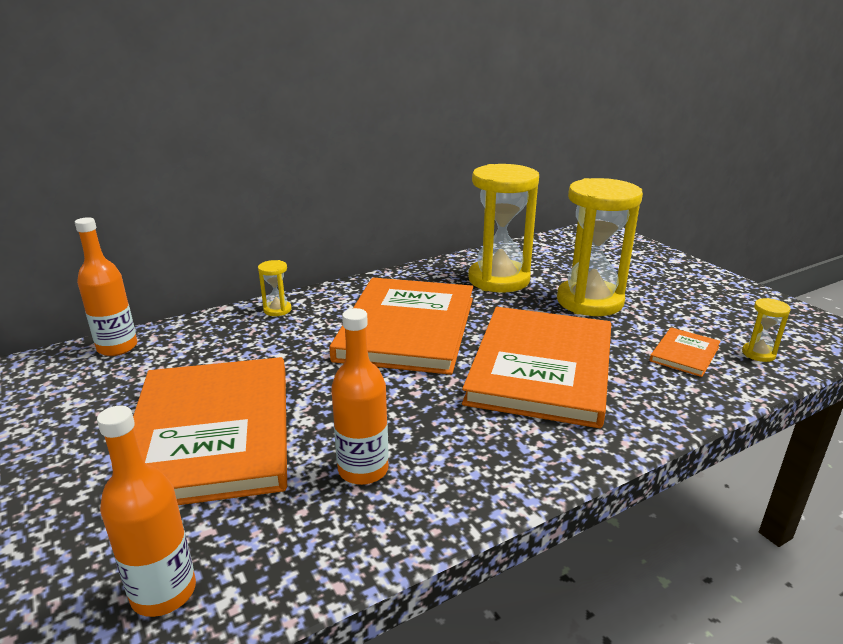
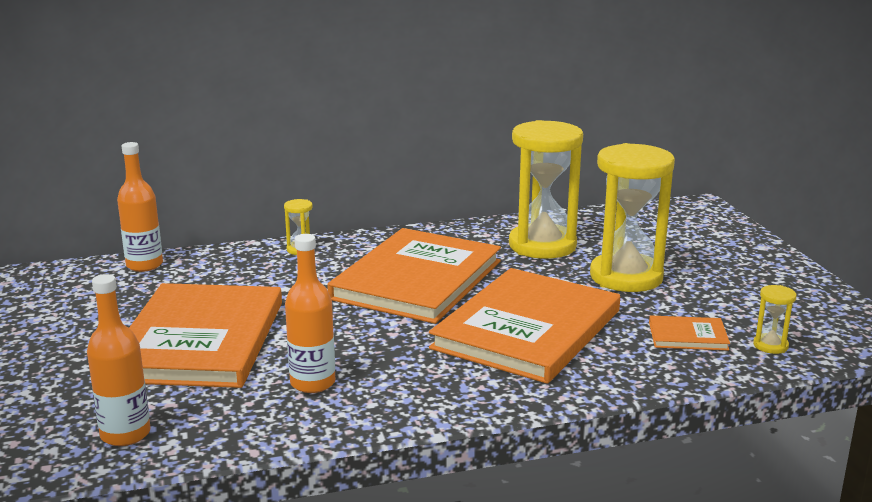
camera: 15 degrees right, 5 degrees down
(684, 354) = (688, 336): orange book -> orange book turned 45 degrees clockwise

